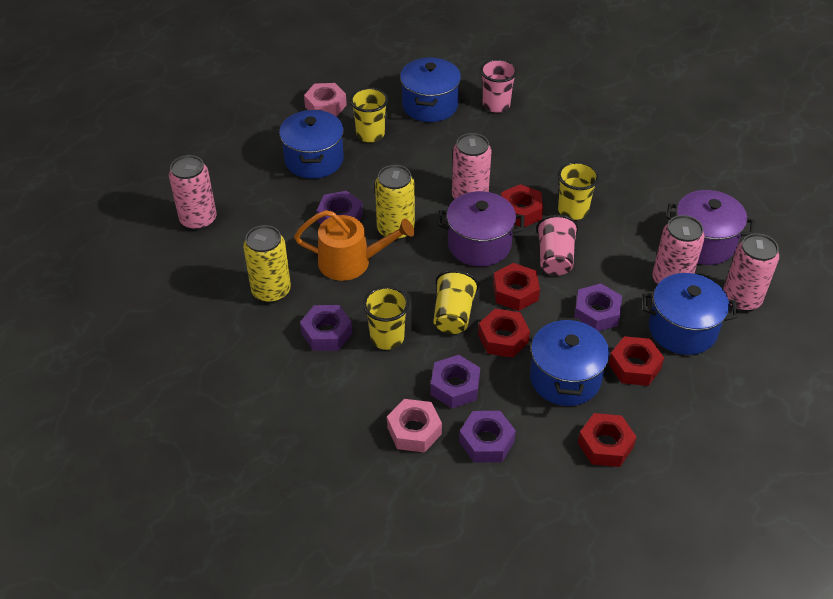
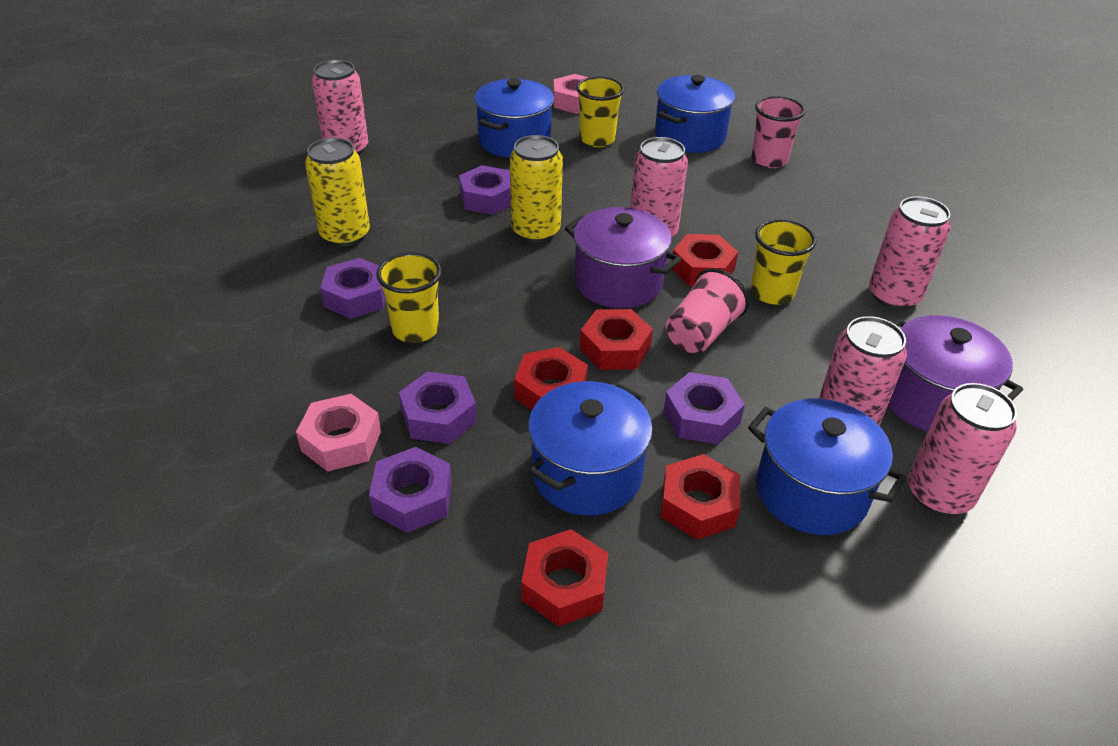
camera: 30 degrees right, 5 degrees down
(351, 262) = (455, 242): orange watering can -> none
(453, 315) = (515, 340): yellow cup -> none
(639, 181) = (893, 296): none -> pink can

